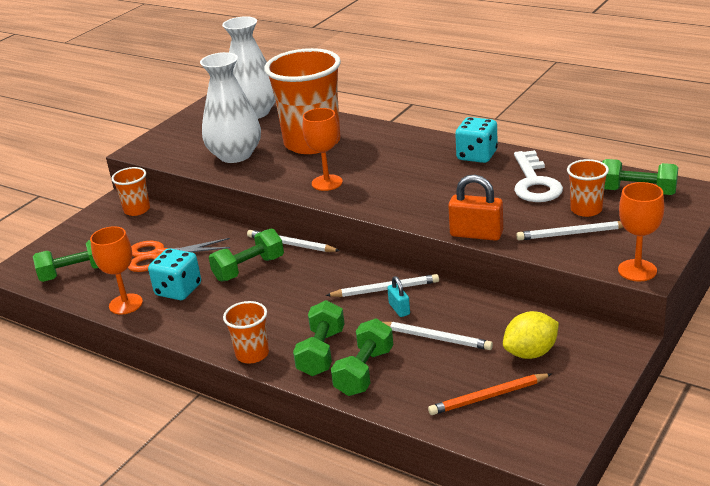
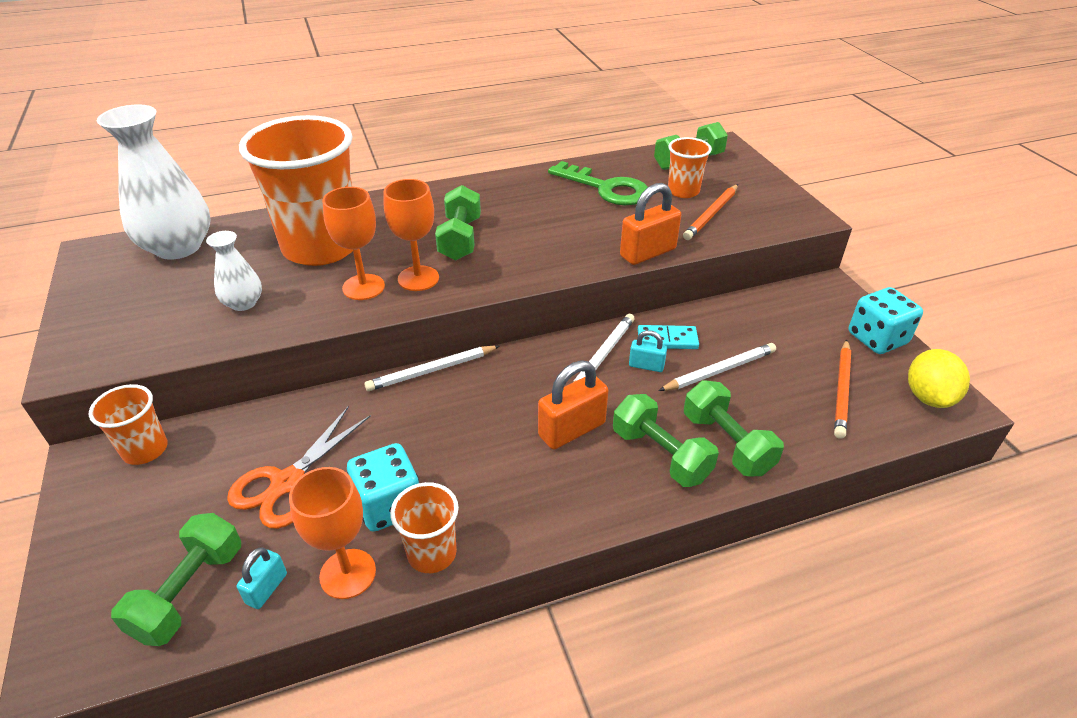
camera: 55 degrees left, 10 degrees up
(96, 289) = (267, 588): none -> turquoise padlock
(235, 155) = (243, 303): white vase -> white vase, size x0.51
(249, 268) = (431, 424): green dumbbell -> green dumbbell (460, 239)
(252, 354) = (603, 510): orange cup -> orange cup (432, 553)
(303, 313) = (572, 430): none -> orange padlock
(439, 304) = (667, 340): none -> turquoise domino
(477, 155) = (515, 187): turquoise dice -> turquoise dice (877, 339)
(530, 353) = (799, 334): yellow lemon -> yellow lemon (928, 397)
(534, 183) = (606, 188): white key -> green key
(572, 234) = (711, 214): white pencil -> orange pencil
(637, 270) = (802, 218): orange goblet -> orange goblet (363, 287)

